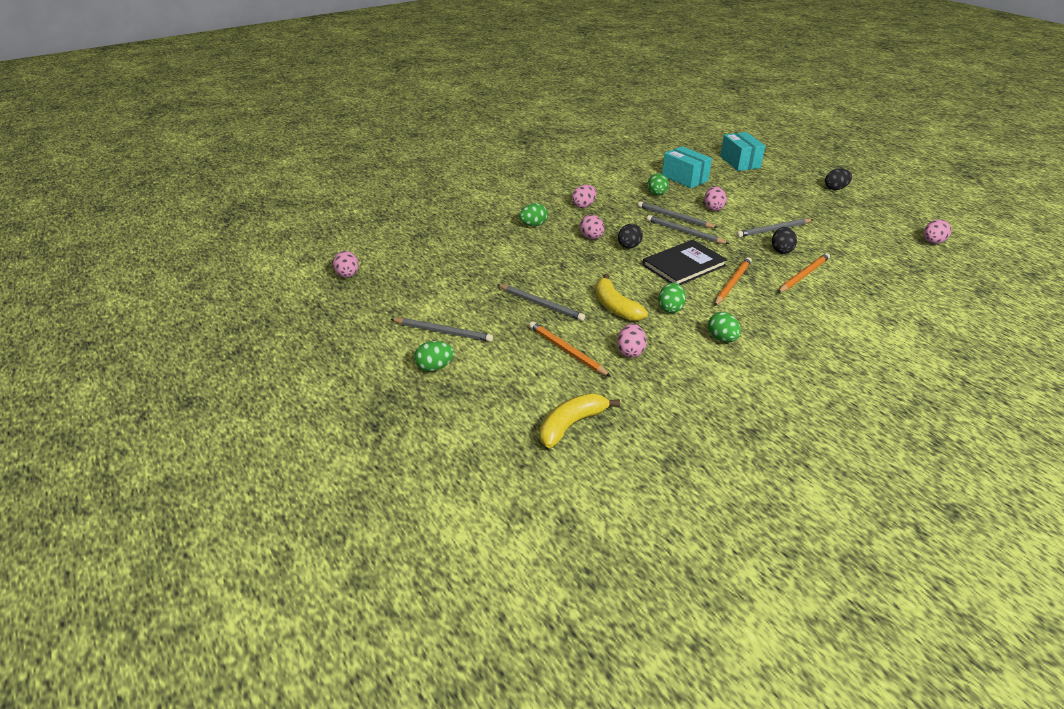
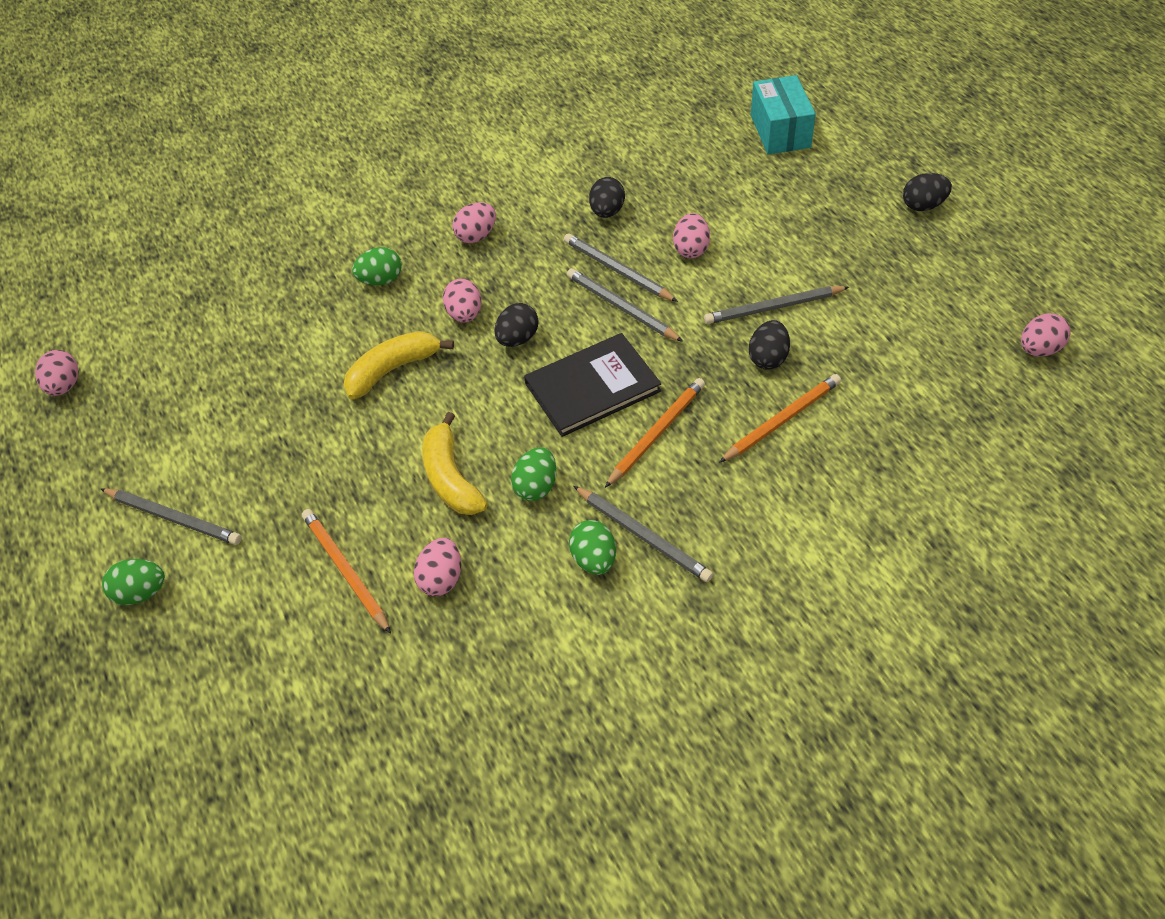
camera: 10 degrees right, 15 degrees up
(541, 304) = (338, 466): grey pencil -> grey pencil (643, 535)
(571, 425) = (304, 725): yellow banana -> yellow banana (393, 369)
(656, 194) = (607, 211): green egg -> black egg
(684, 178) = (669, 171): turquoise box -> none

